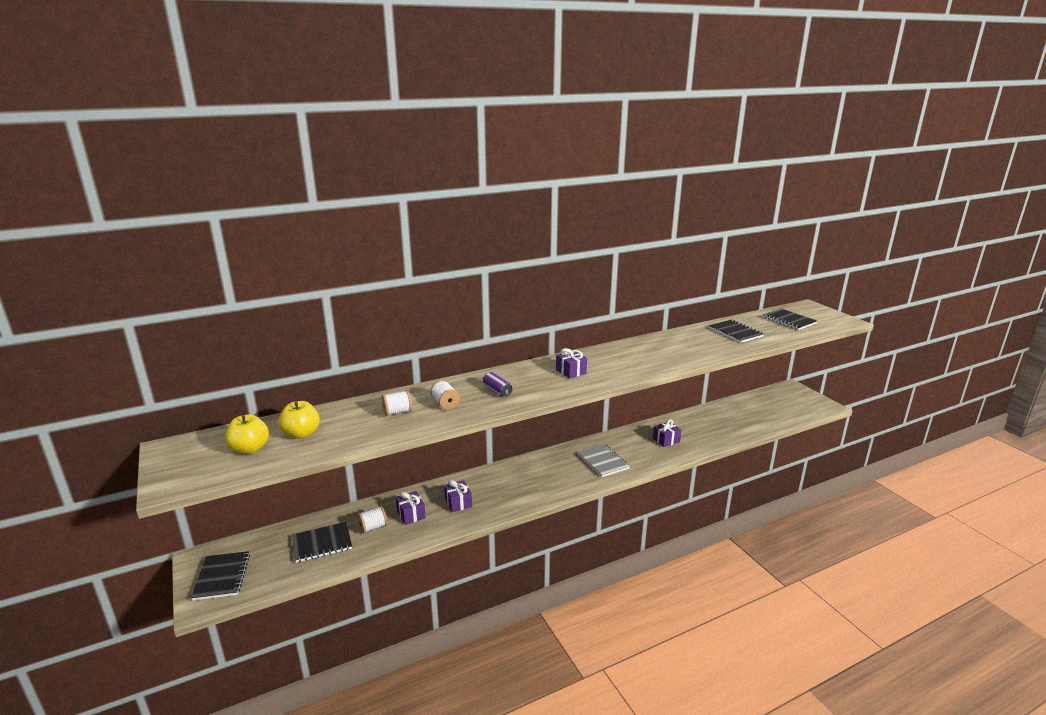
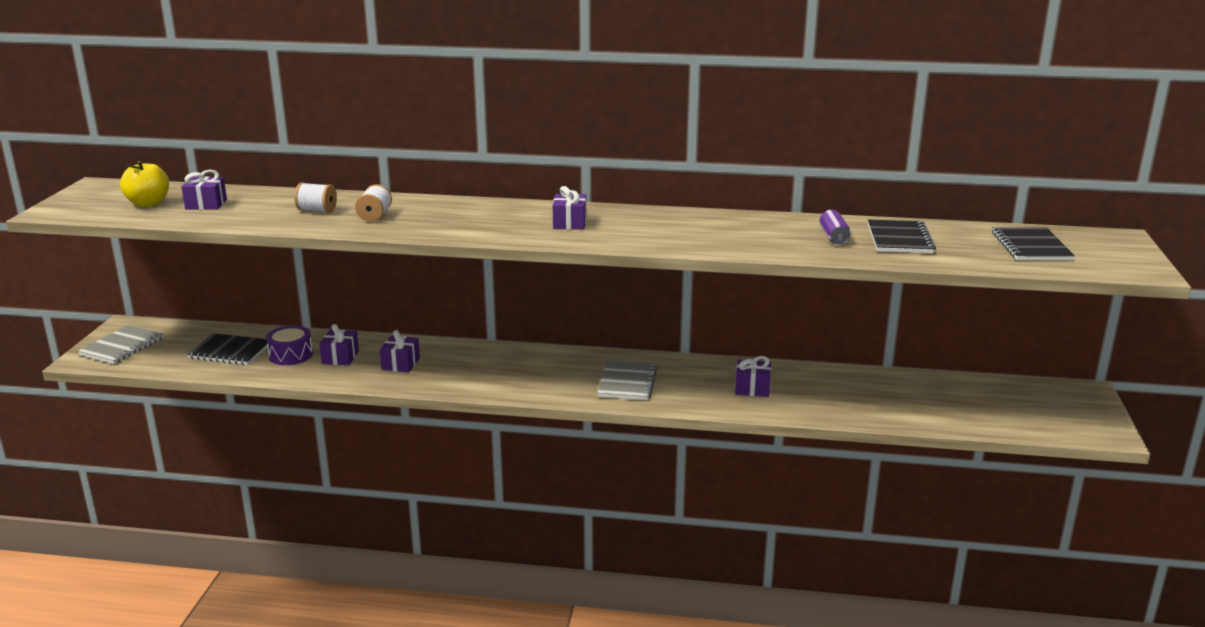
camera: 35 degrees right, 0 degrees up
(222, 577) = (122, 346): black notebook -> grey notebook
(301, 434) = (206, 204): yellow apple -> purple gift
(373, 527) = (291, 355): white spool -> purple drum
(497, 391) = (449, 219): purple can -> purple can (834, 237)

